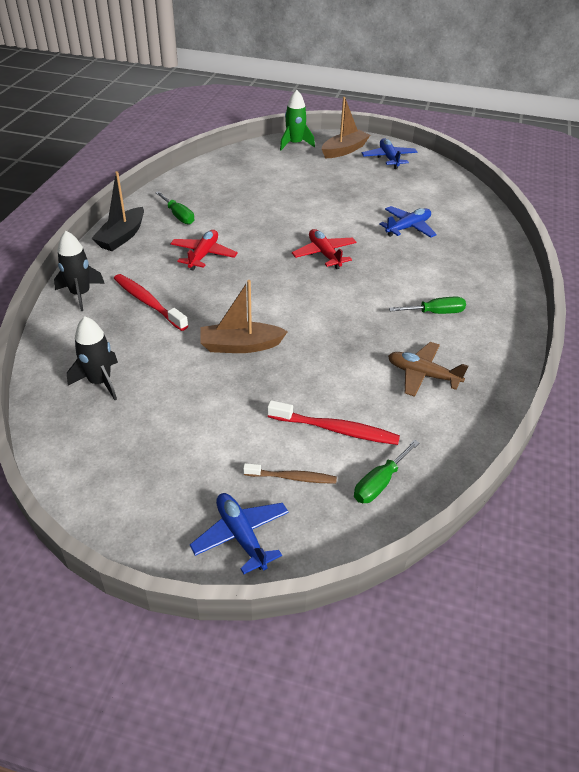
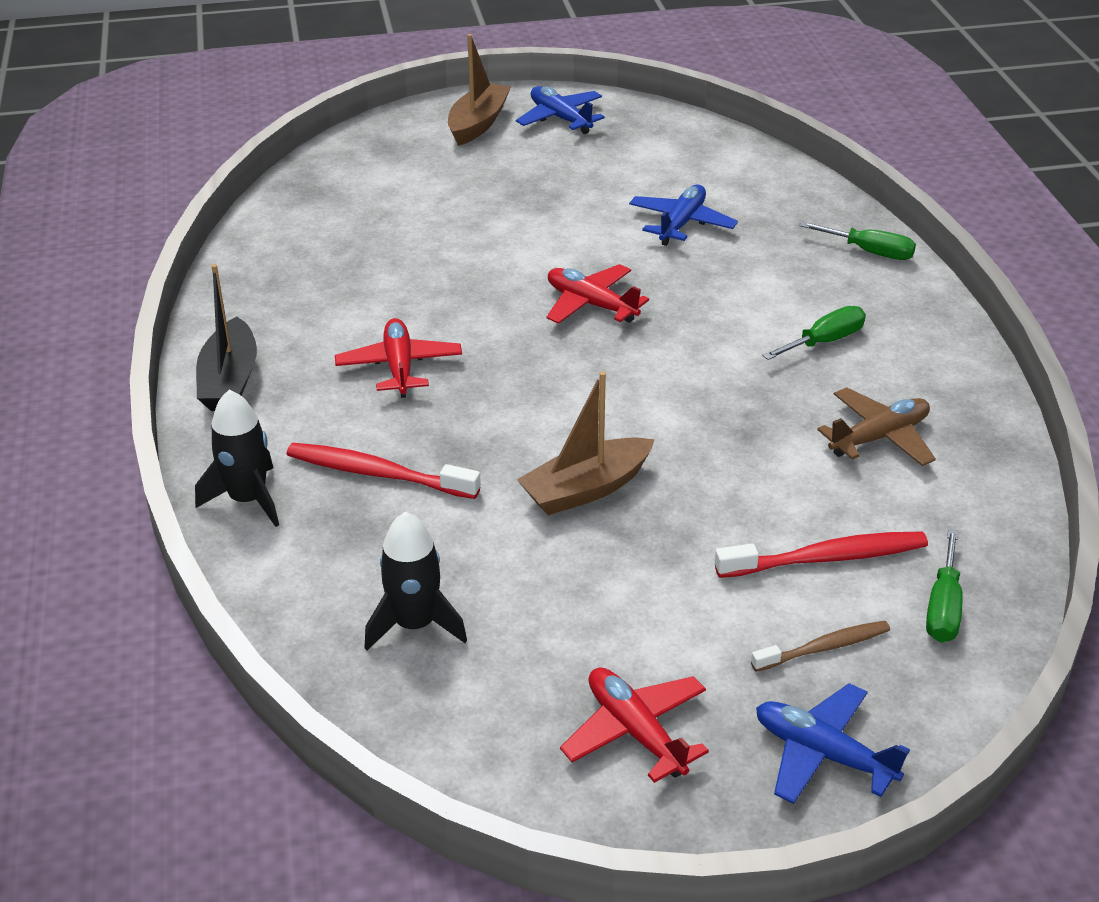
camera: 25 degrees left, 5 degrees down
(155, 480) = (635, 732): none -> red plane
(178, 216) = (297, 315): green screwdriver -> green screwdriver (869, 252)
(295, 144) = (386, 134): green rocket -> none
(422, 375) = (879, 437): brown plane -> brown plane turned 150 degrees clockwise

